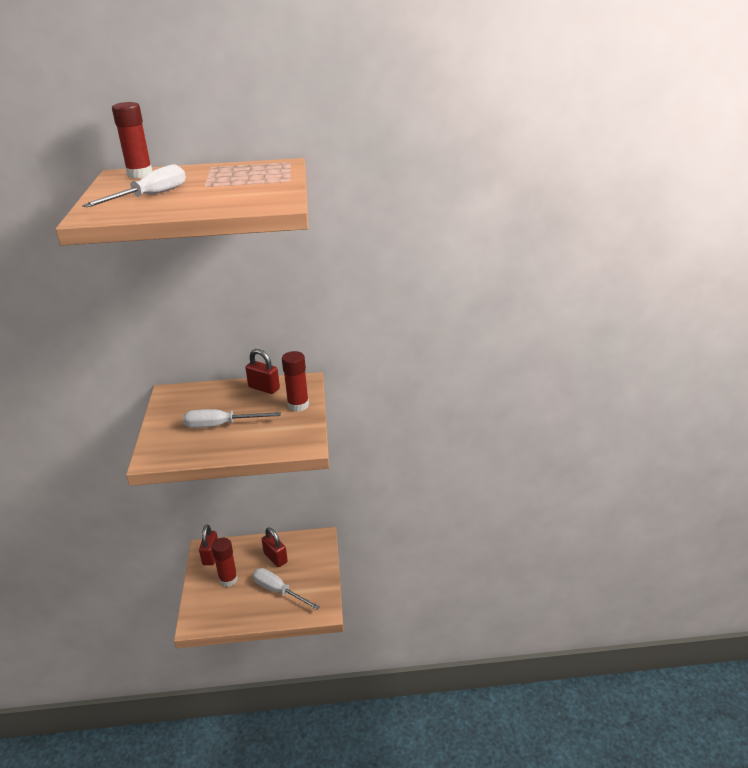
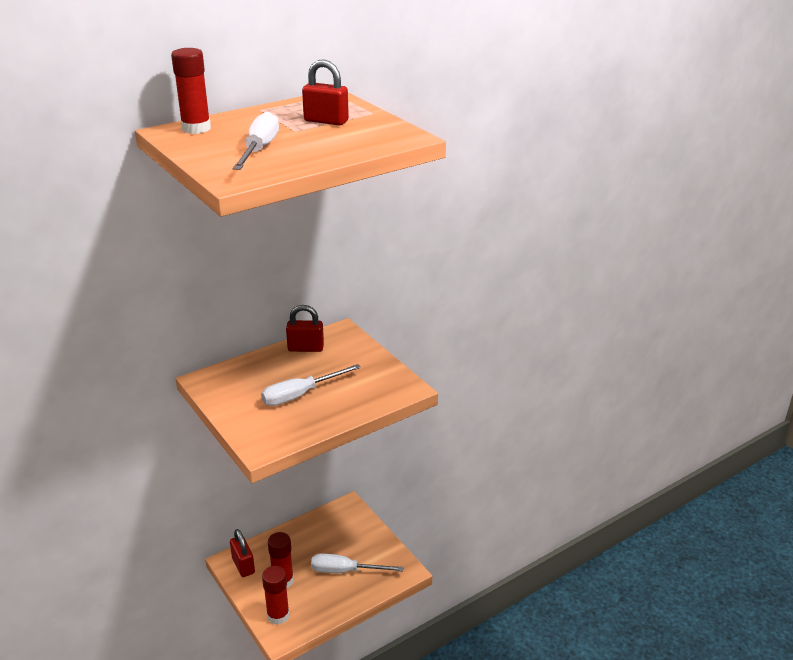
camera: 30 degrees left, 0 degrees up
(275, 558) = (316, 541): red padlock -> red padlock (326, 121)
(298, 405) = (359, 355): red glue stick -> red glue stick (278, 615)

